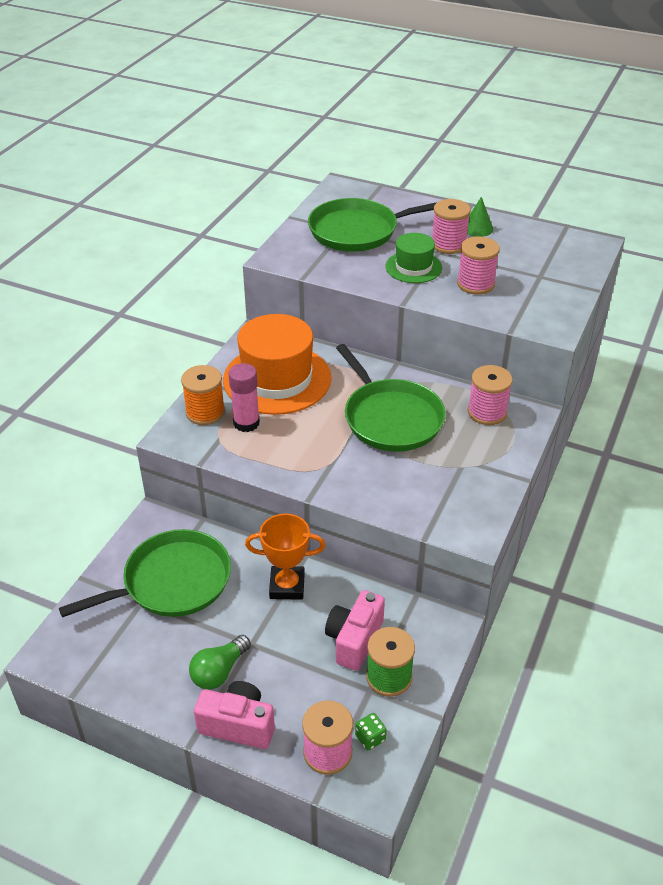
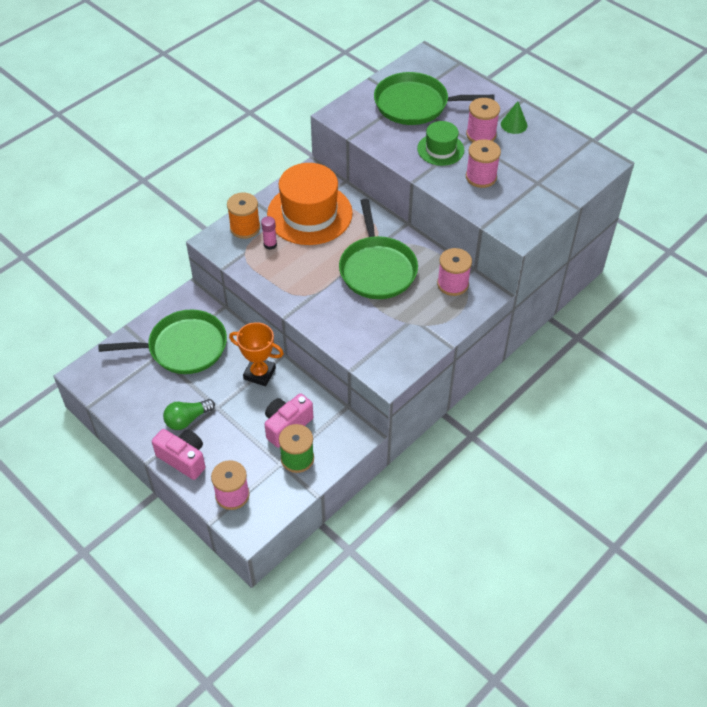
camera: 20 degrees right, 10 degrees up
(246, 423) = (270, 244): pink glue stick -> pink glue stick, size x0.66
(370, 738) = (264, 495): green dice -> none

